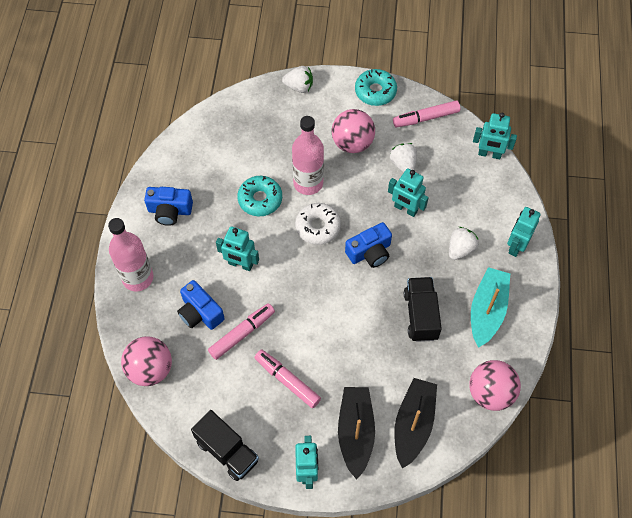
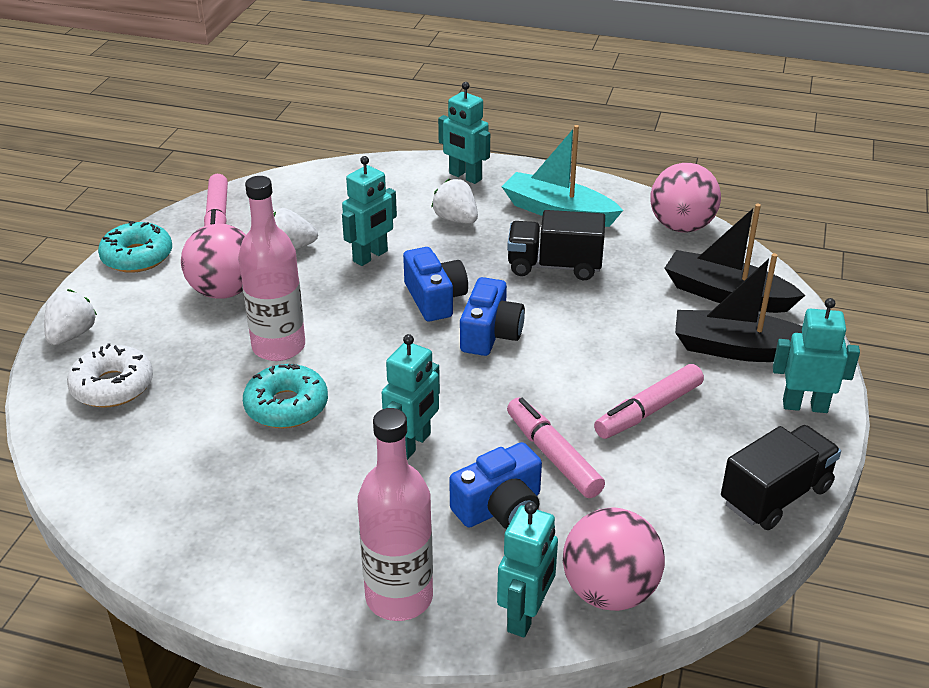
camera: 80 degrees left, 25 degrees down
(170, 211) = (258, 534): blue camera -> blue camera (490, 334)
(318, 227) = (369, 346): white donut -> white donut (112, 386)
(489, 154) = (310, 175): turquoise robot -> turquoise robot (526, 616)

